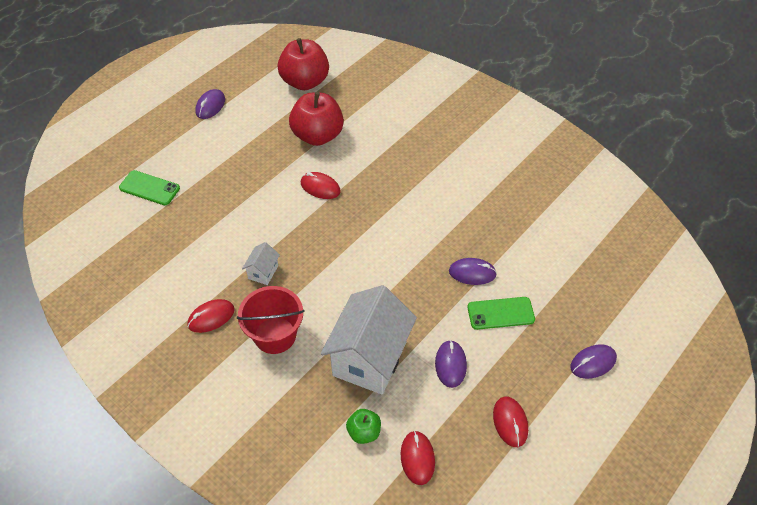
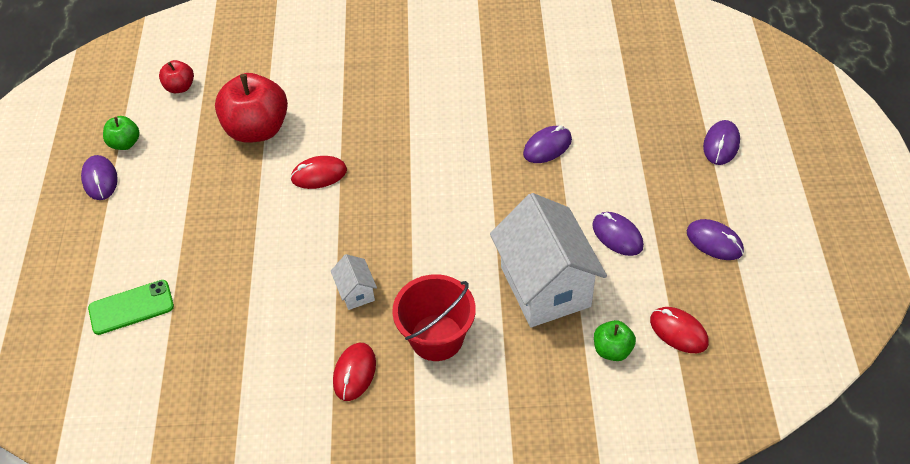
camera: 40 degrees left, 0 degrees up
(244, 94) = (125, 143): none -> green apple
(305, 82) = (180, 87): red apple -> red apple, size x0.50
(500, 313) = (608, 162): green phone -> none
(510, 422) = (714, 242): red mouse -> purple mouse

